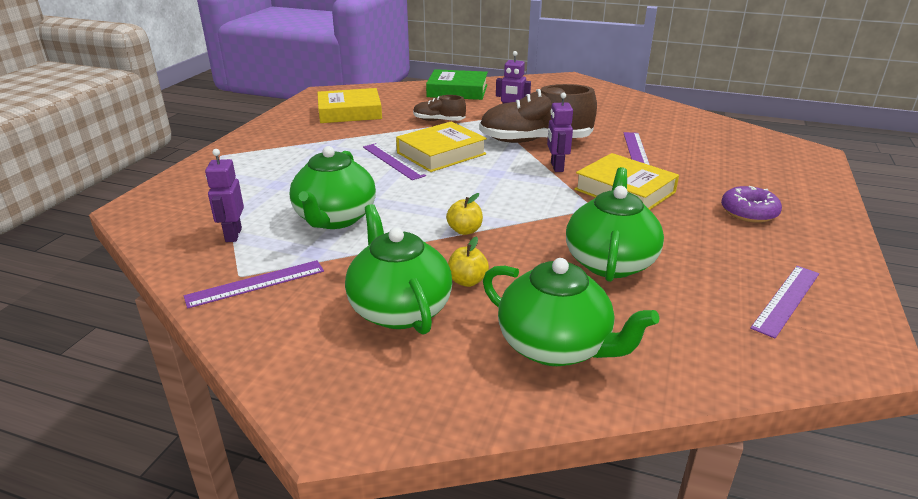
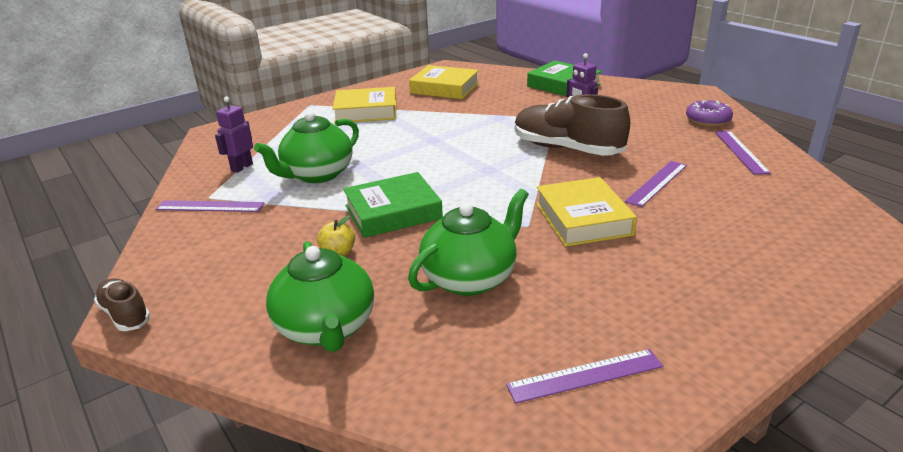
camera: 35 degrees right, 0 degrees up
(393, 161) = (420, 138): purple ruler -> purple ruler (741, 151)
(399, 309) = (266, 256): green teapot -> none
(439, 121) = (507, 111): brown shoe -> brown shoe (125, 314)
(441, 153) = (467, 141): yellow book -> yellow book (366, 111)
(464, 230) = (393, 212): yellow apple -> green book
(556, 167) = (550, 179): purple robot -> none
(748, 212) = (684, 279): purple donut -> purple donut (707, 120)

